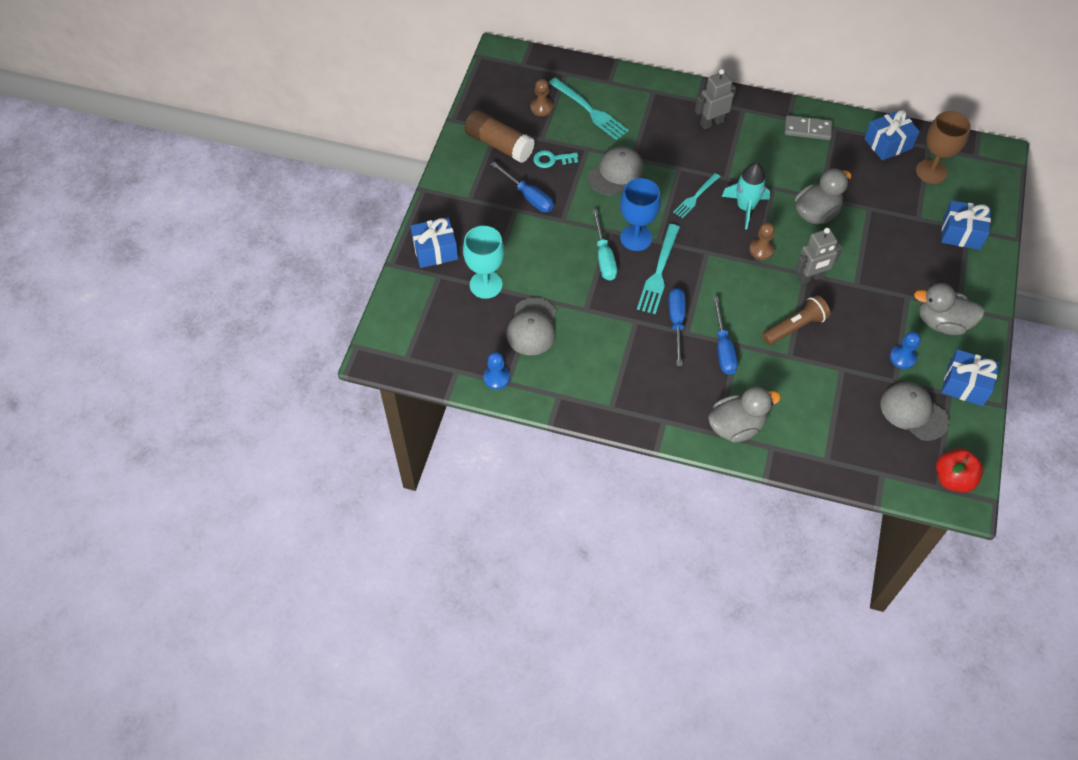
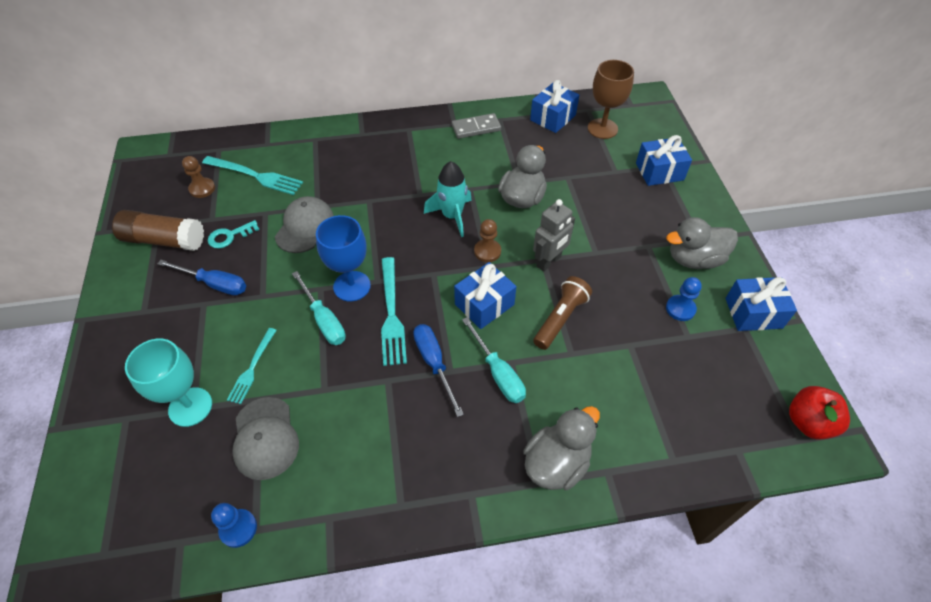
camera: 25 degrees left, 5 degrees down
(435, 250) = (113, 388): blue gift -> blue gift (484, 304)
(695, 197) = (397, 223): turquoise fork -> turquoise fork (252, 368)
(711, 122) = (384, 149): grey robot -> none
(723, 348) = (498, 373): blue screwdriver -> turquoise screwdriver
(913, 412) = (725, 363): grey cap -> none

